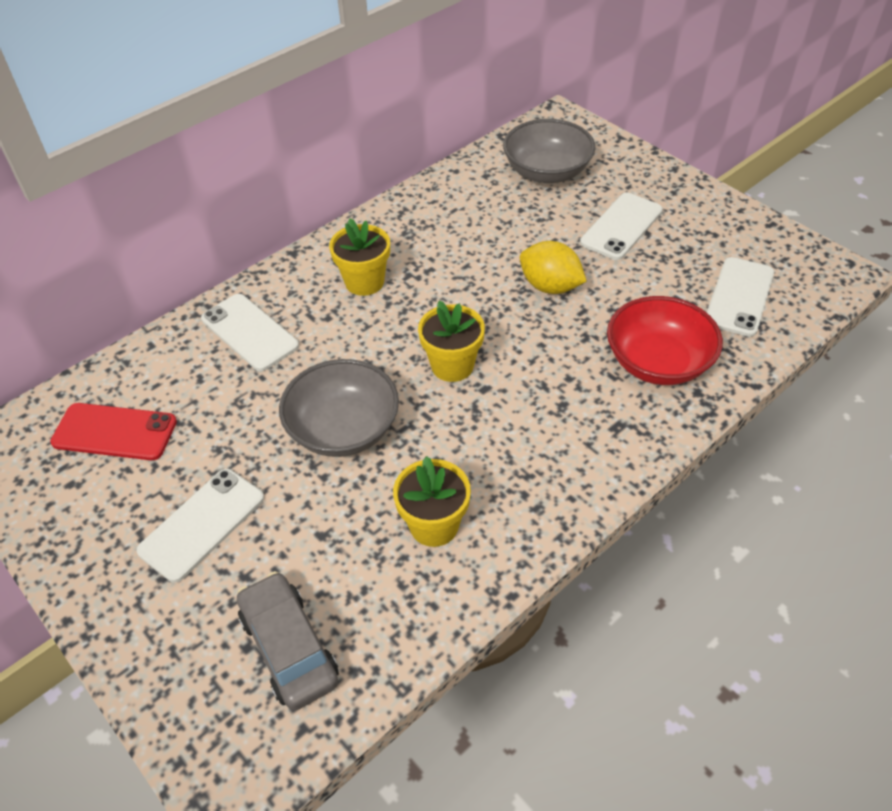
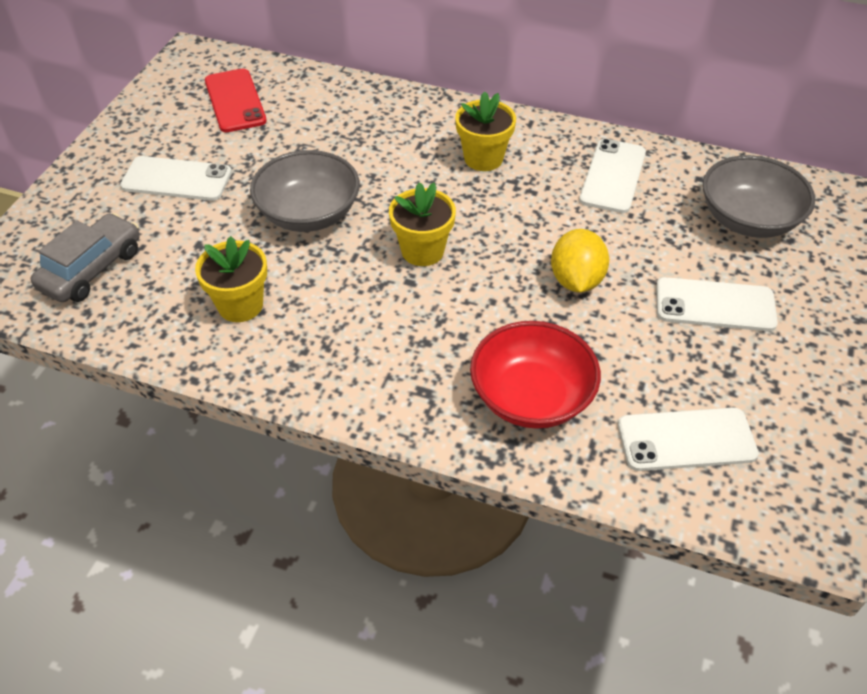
camera: 60 degrees right, 0 degrees up
(249, 332) = (376, 120): white phone -> white phone (612, 176)

